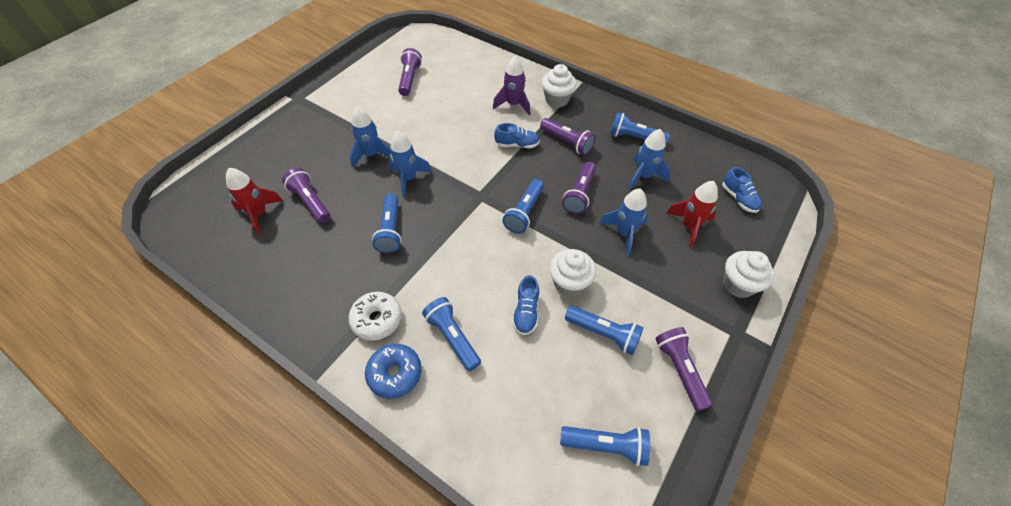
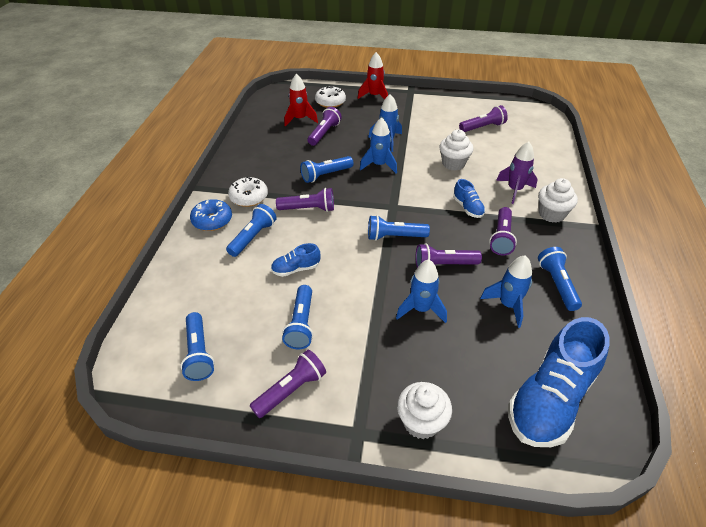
camera: 65 degrees right, 10 degrees down
(251, 172) = (330, 102): none -> white donut
(438, 267) = (308, 209): none -> purple flashlight
(569, 283) = (340, 286): white cupcake -> white cupcake (453, 164)
(689, 226) = (470, 360): red rocket -> red rocket (374, 96)
(738, 198) = (550, 400): blue shoe -> blue shoe, size x2.18

